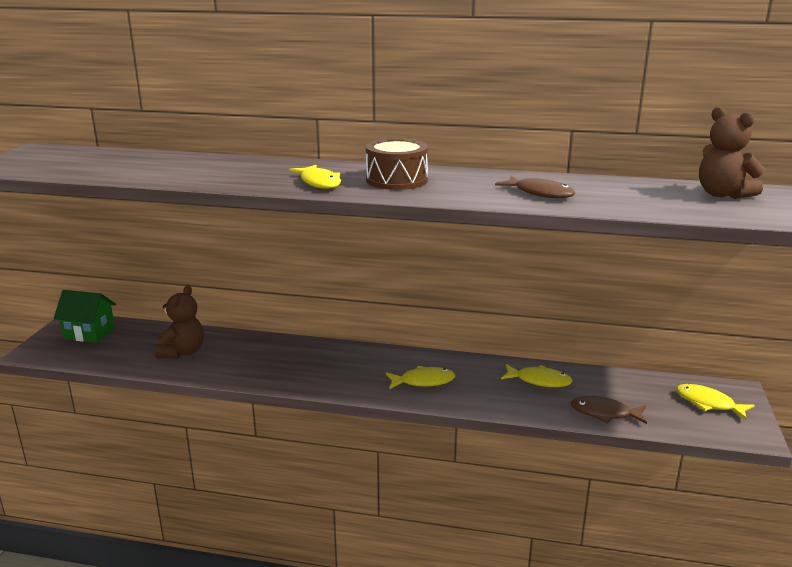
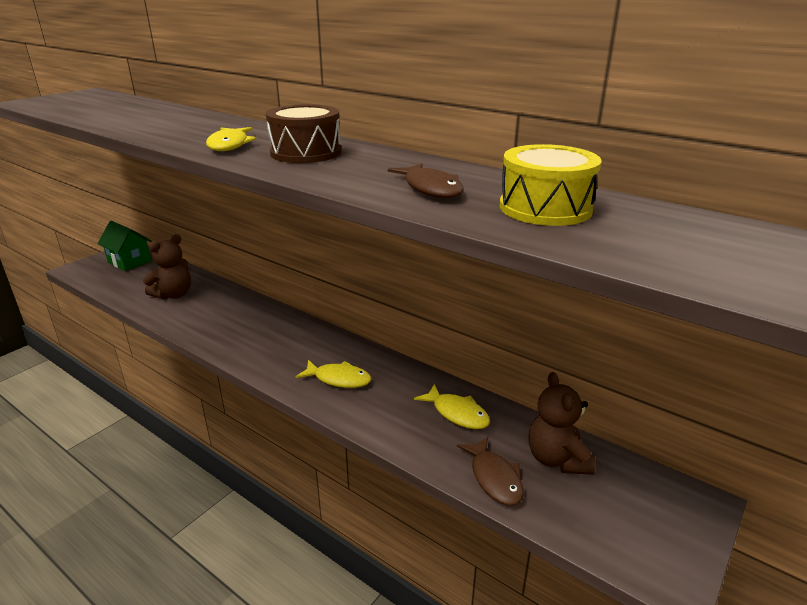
camera: 25 degrees right, 5 degrees up
(604, 413) = (494, 478): brown fish -> brown fish turned 150 degrees counterclockwise
(630, 194) = (545, 208): none -> yellow drum
(708, 403) = (642, 509): yellow fish -> none
(722, 195) = (684, 229): brown teddy bear -> brown teddy bear (557, 459)

